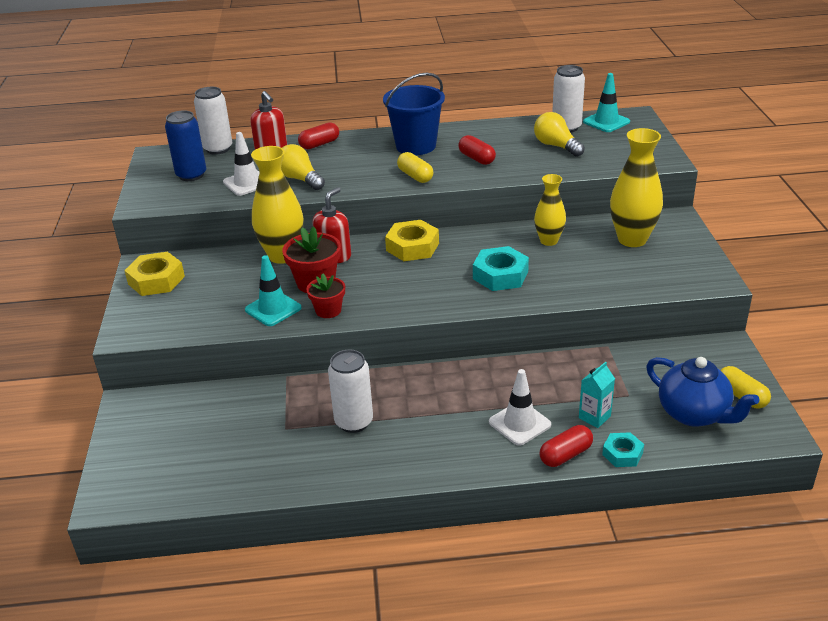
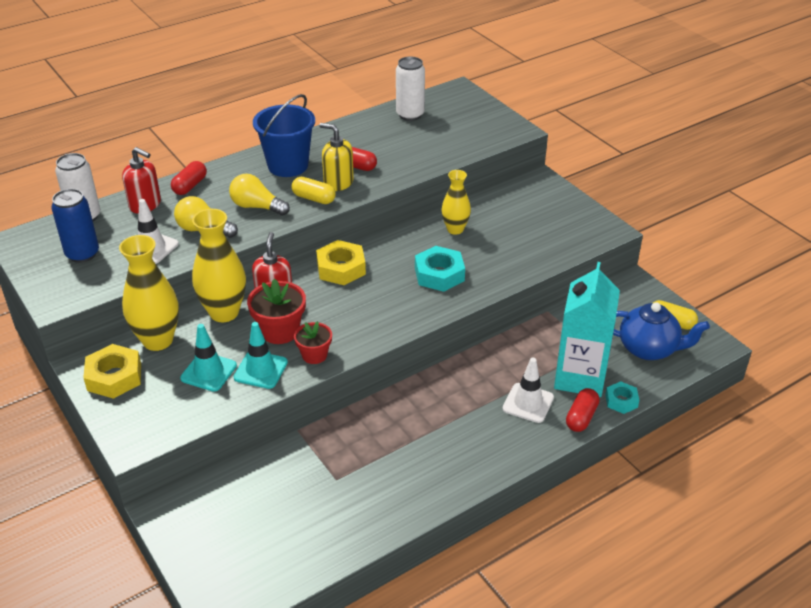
camera: 30 degrees left, 5 degrees up
(354, 422) = (392, 451): white can -> none
(448, 168) = (338, 183): none -> yellow soap dispenser
(556, 146) = (416, 136): yellow light bulb -> yellow light bulb (257, 207)
(594, 417) = (580, 377): turquoise carton -> turquoise carton, size x2.31
(606, 122) = (440, 101): turquoise traffic cone -> turquoise traffic cone (208, 372)
(632, 239) = (521, 209): yellow vase -> yellow vase (158, 340)

